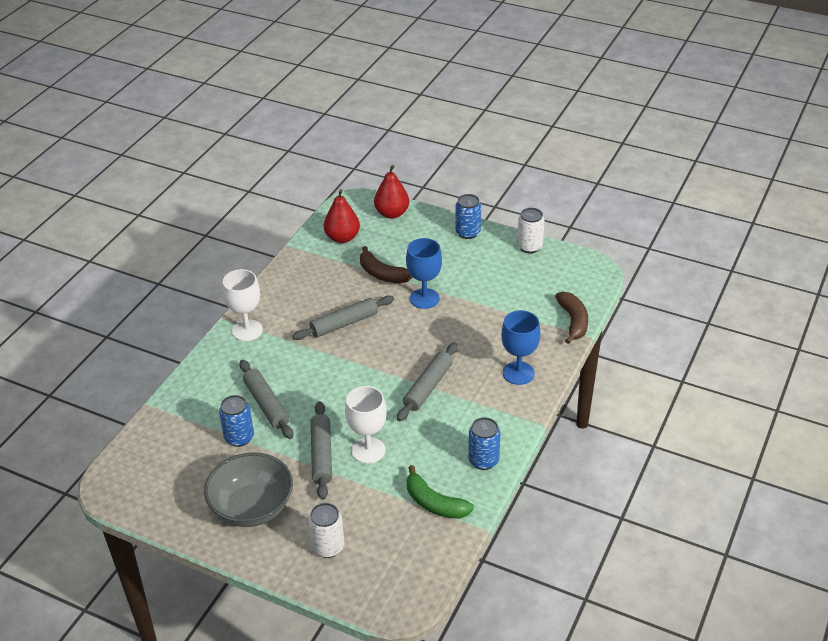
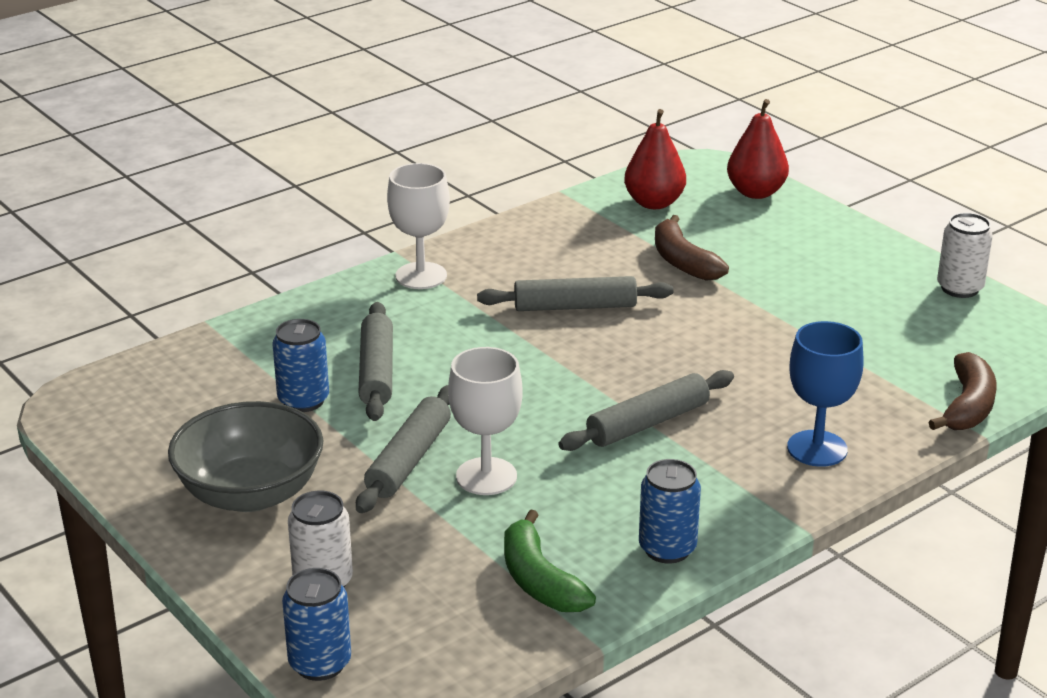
camera: 25 degrees right, 10 degrees down
(424, 298) = (728, 309): blue goblet -> none
(468, 233) = (864, 245): blue can -> blue can (320, 663)

